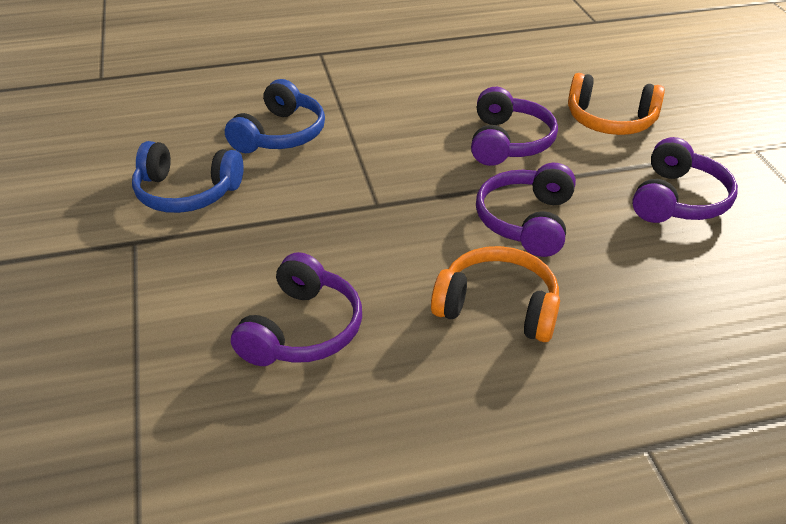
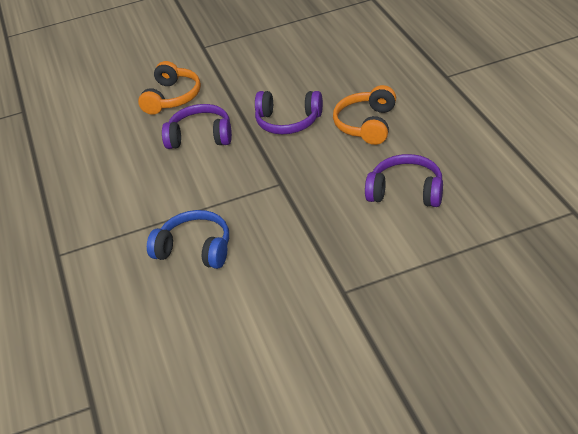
camera: 90 degrees left, 0 degrees up
(186, 192) = (279, 281): blue headphones -> none
(678, 200) = (258, 71): purple headphones -> none

